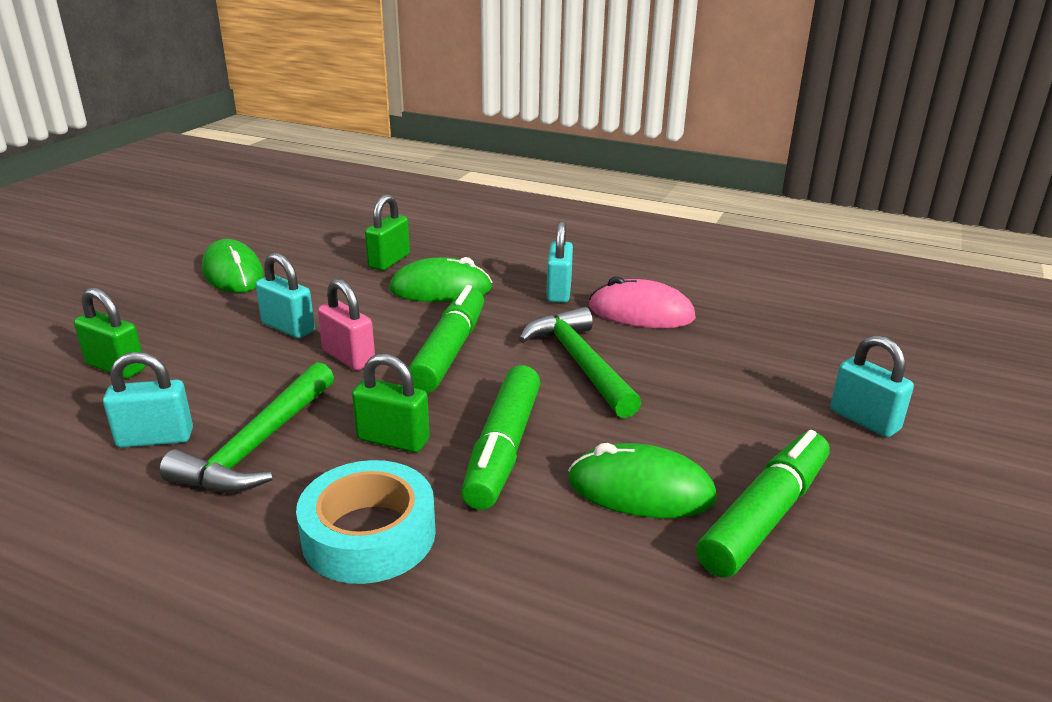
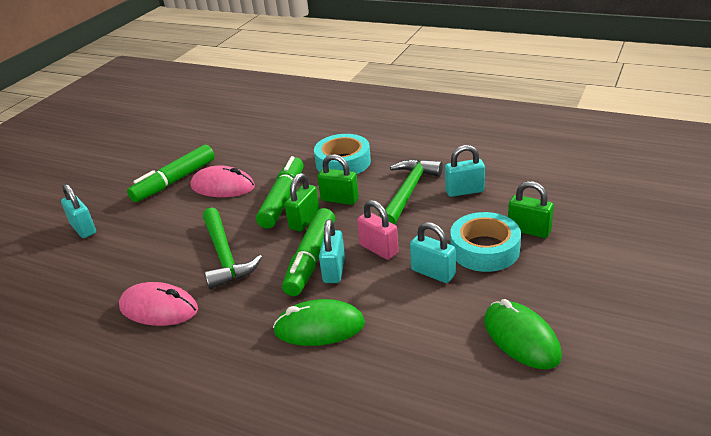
camera: 175 degrees left, 5 degrees up
(201, 348) = (484, 249): none -> turquoise tape
(389, 261) = (374, 370): green padlock -> green padlock (304, 220)
(559, 292) = (216, 331): turquoise padlock -> turquoise padlock (334, 270)
(641, 490) = (223, 187): green mouse -> pink mouse

